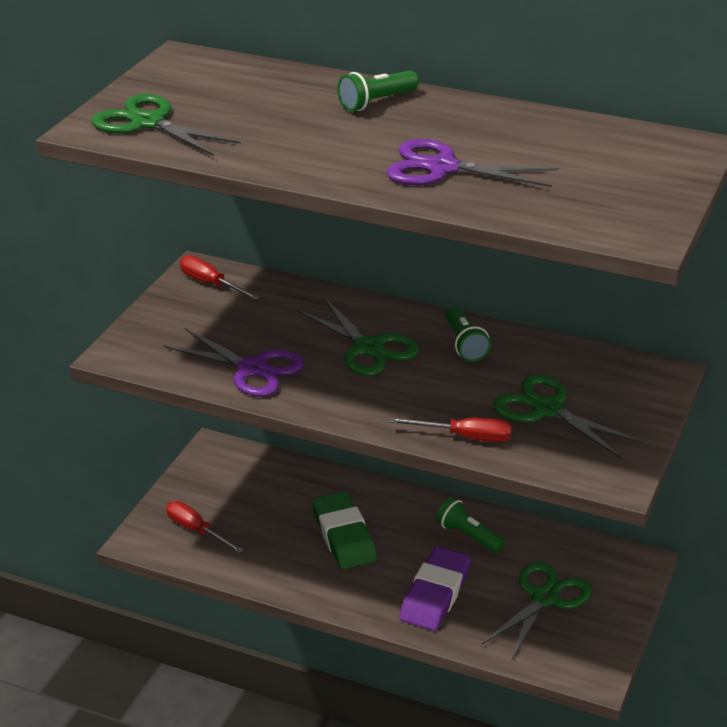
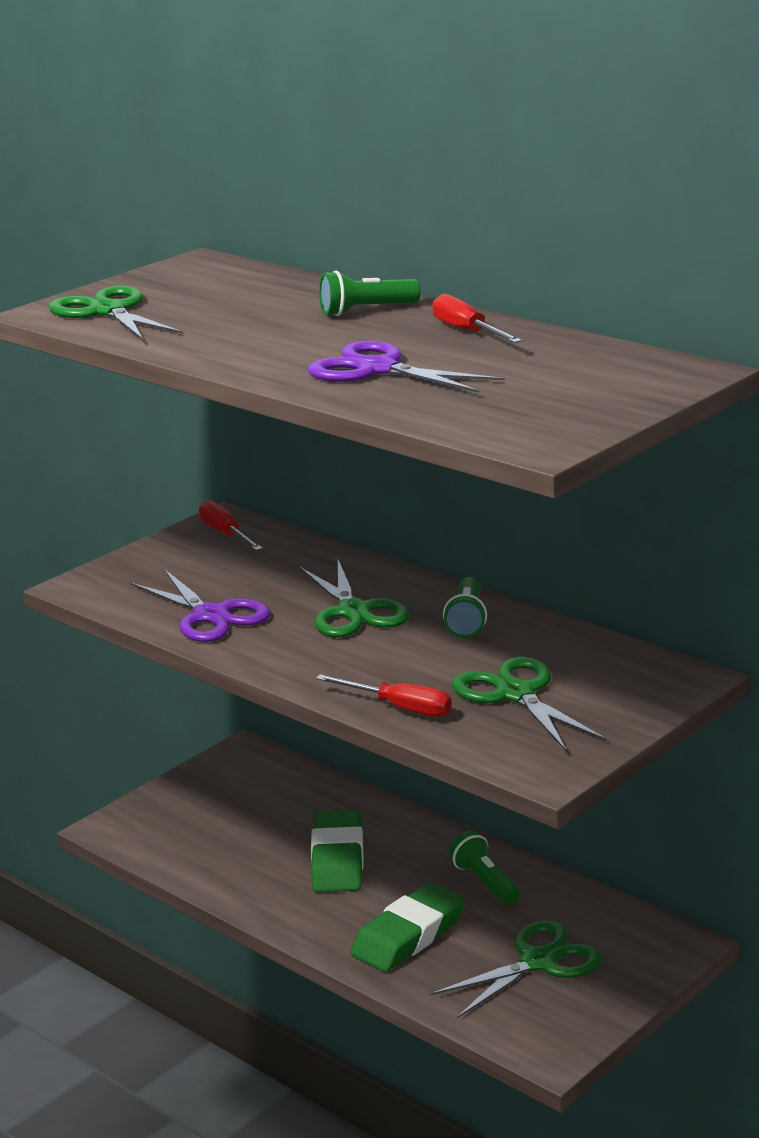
camera: 20 degrees right, 10 degrees down
(196, 530) = (176, 827): red screwdriver -> red screwdriver (468, 332)
(435, 594) = (408, 935): purple eraser -> green eraser

